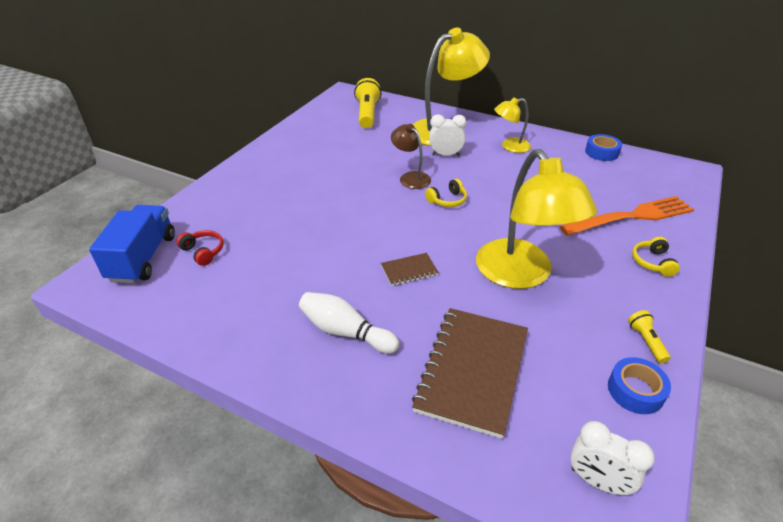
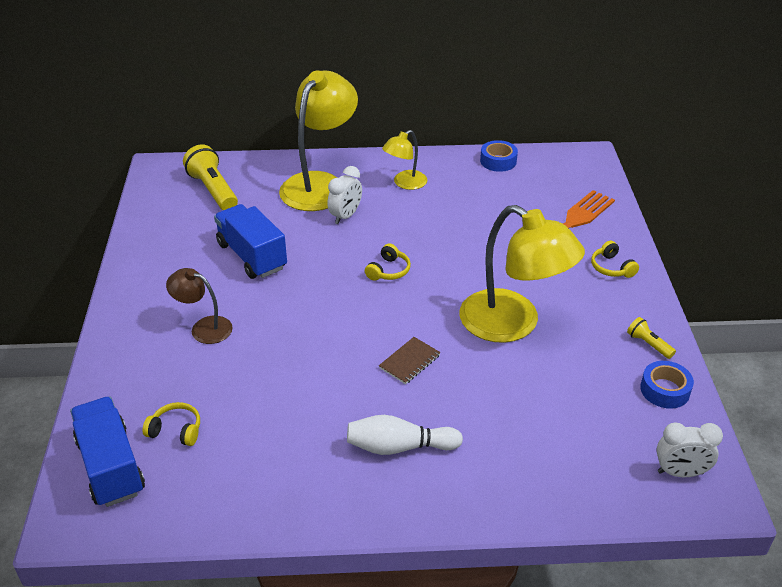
camera: 30 degrees left, 0 degrees up
(203, 252) = (176, 430): red headphones -> yellow headphones
(356, 160) = (252, 256): none -> blue truck
(410, 177) = (330, 257): brown lamp -> brown lamp (204, 327)
(445, 155) = (345, 216): white clock -> white clock turned 150 degrees clockwise
(472, 371) = (534, 431): brown notebook -> none

